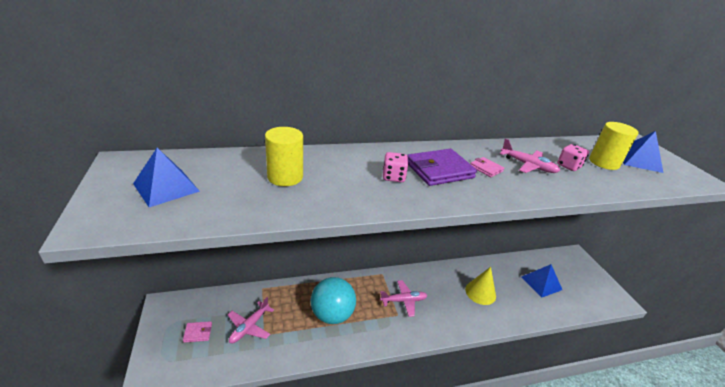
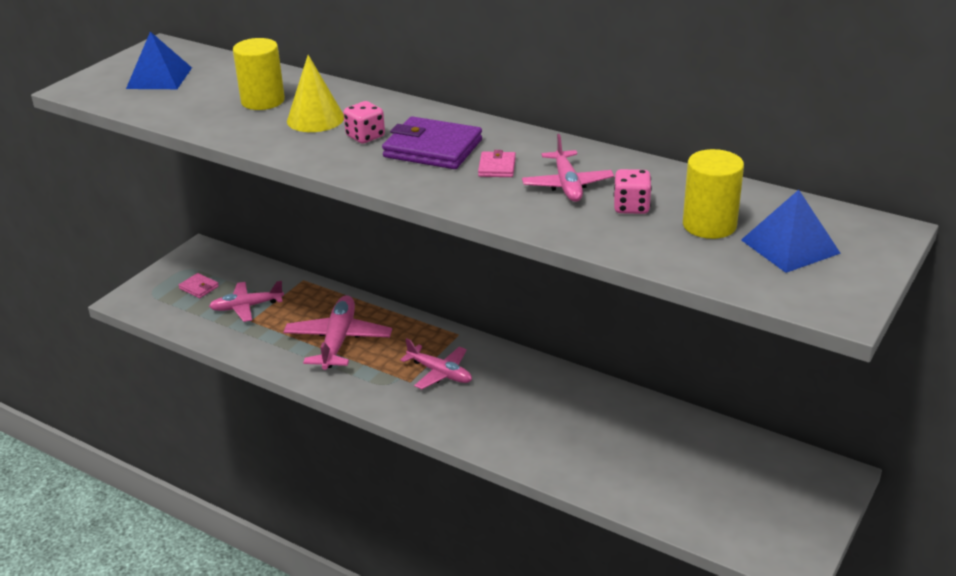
camera: 50 degrees right, 0 degrees up
(332, 314) = (338, 341): turquoise ball -> pink plane
(480, 292) = (561, 422): yellow cone -> yellow cone (315, 119)
(541, 283) = (685, 466): blue pyramid -> none

